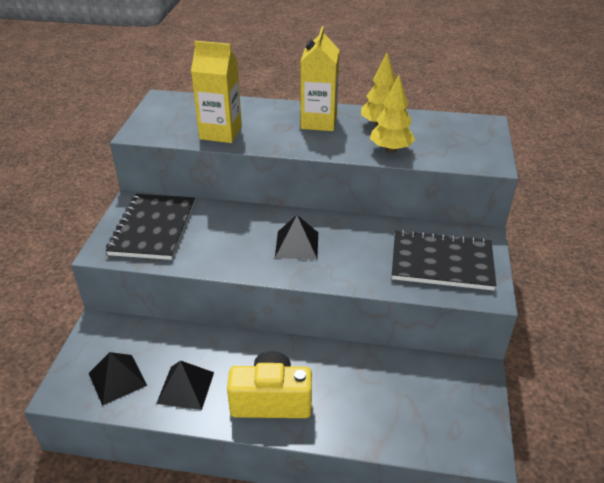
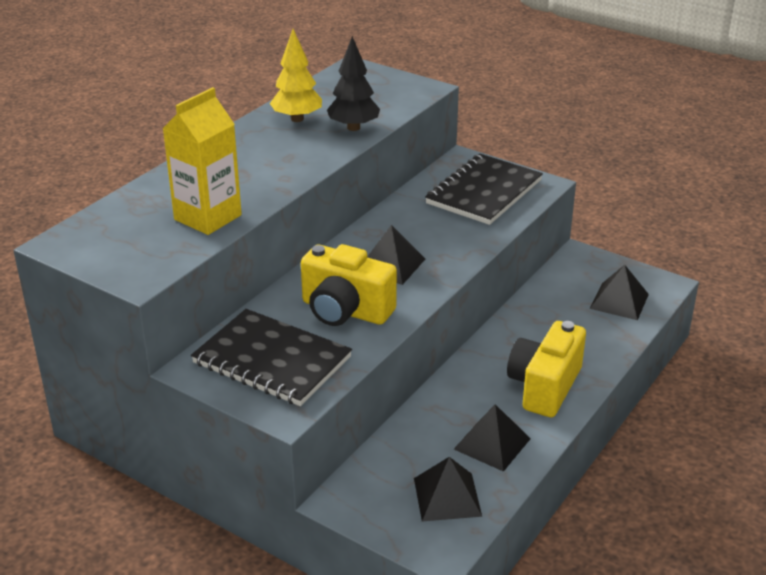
camera: 65 degrees left, 5 degrees down
(225, 241) = (345, 311): none -> yellow camera
(318, 122) = (252, 151): yellow carton -> none
(390, 150) = (353, 128): yellow tree -> black tree
(429, 422) = (619, 301): none -> black pyramid

